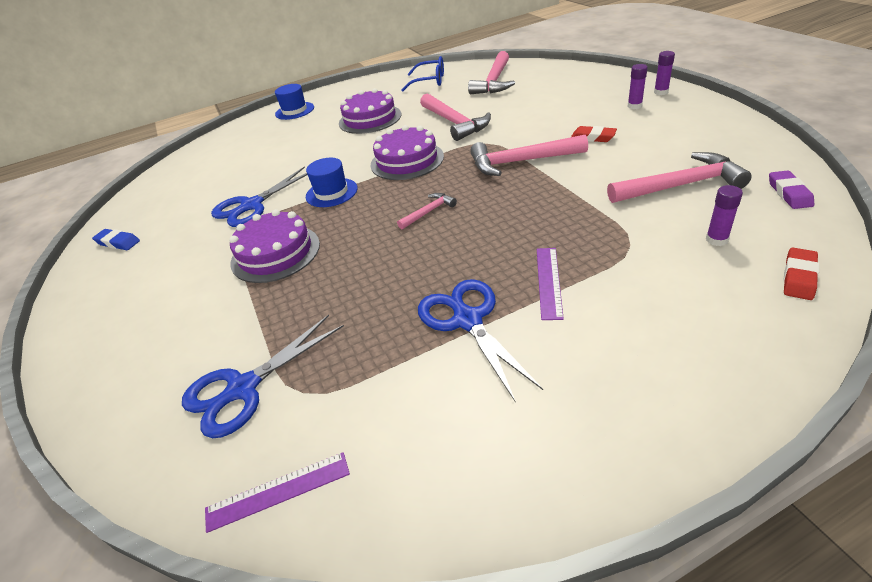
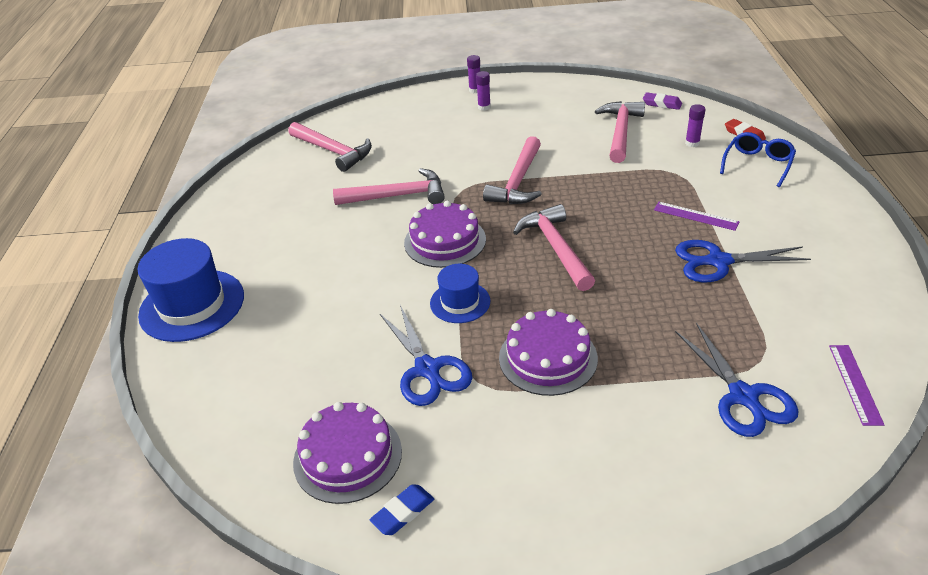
camera: 70 degrees left, 0 degrees up
(294, 111) = (192, 305): blue hat -> blue hat, size x1.76
(370, 119) = (310, 247): purple cake -> purple cake (347, 456)
(429, 212) = (555, 248): pink hammer -> pink hammer, size x1.94
(430, 81) = (267, 187): blue glasses -> blue glasses (758, 164)
(593, 137) = (515, 140): red eraser -> none

